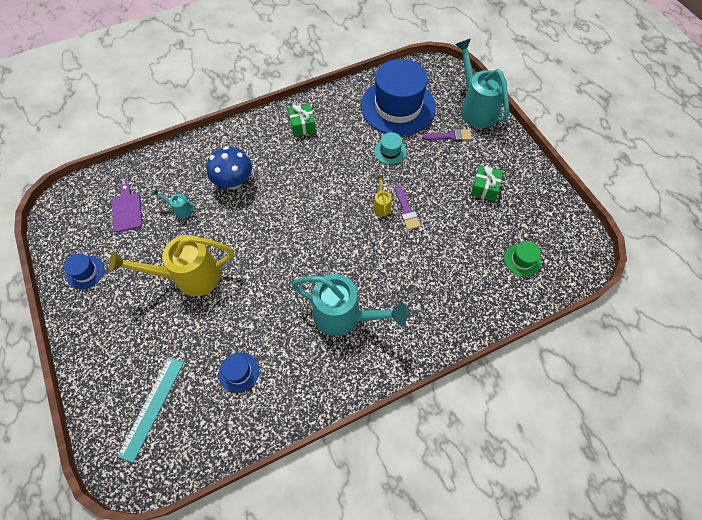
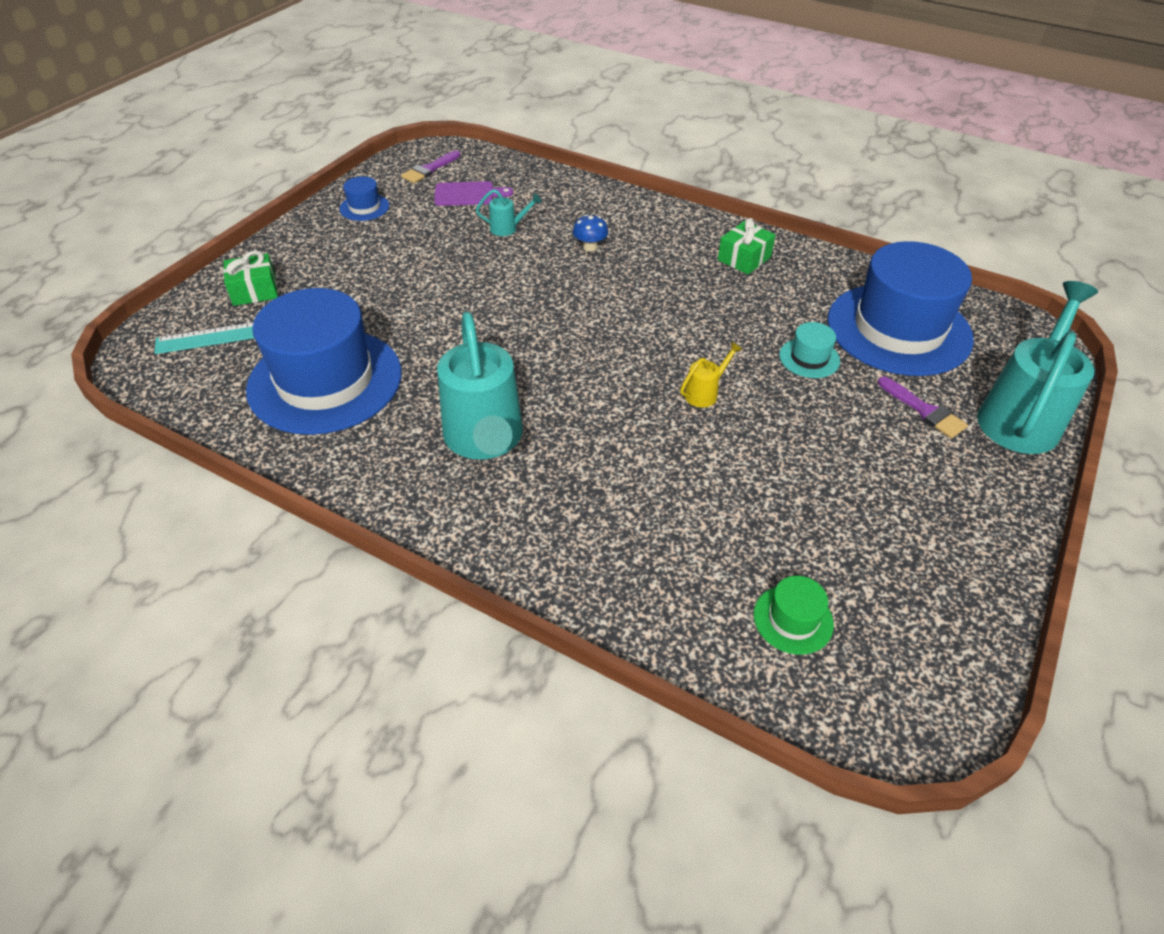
camera: 55 degrees right, 15 degrees down
(127, 210) = (467, 194): purple cutting board -> purple cutting board turned 45 degrees clockwise
(181, 210) = (507, 228): turquoise watering can -> turquoise watering can turned 105 degrees clockwise
(190, 277) = (424, 279): yellow watering can -> none
(234, 182) = (590, 247): blue mushroom -> blue mushroom, size x0.52
(238, 372) = (325, 381): blue hat -> blue hat, size x2.45
(406, 210) = (726, 424): purple brush -> purple brush (429, 169)
(484, 188) = (878, 499): green gift -> green gift (254, 291)

